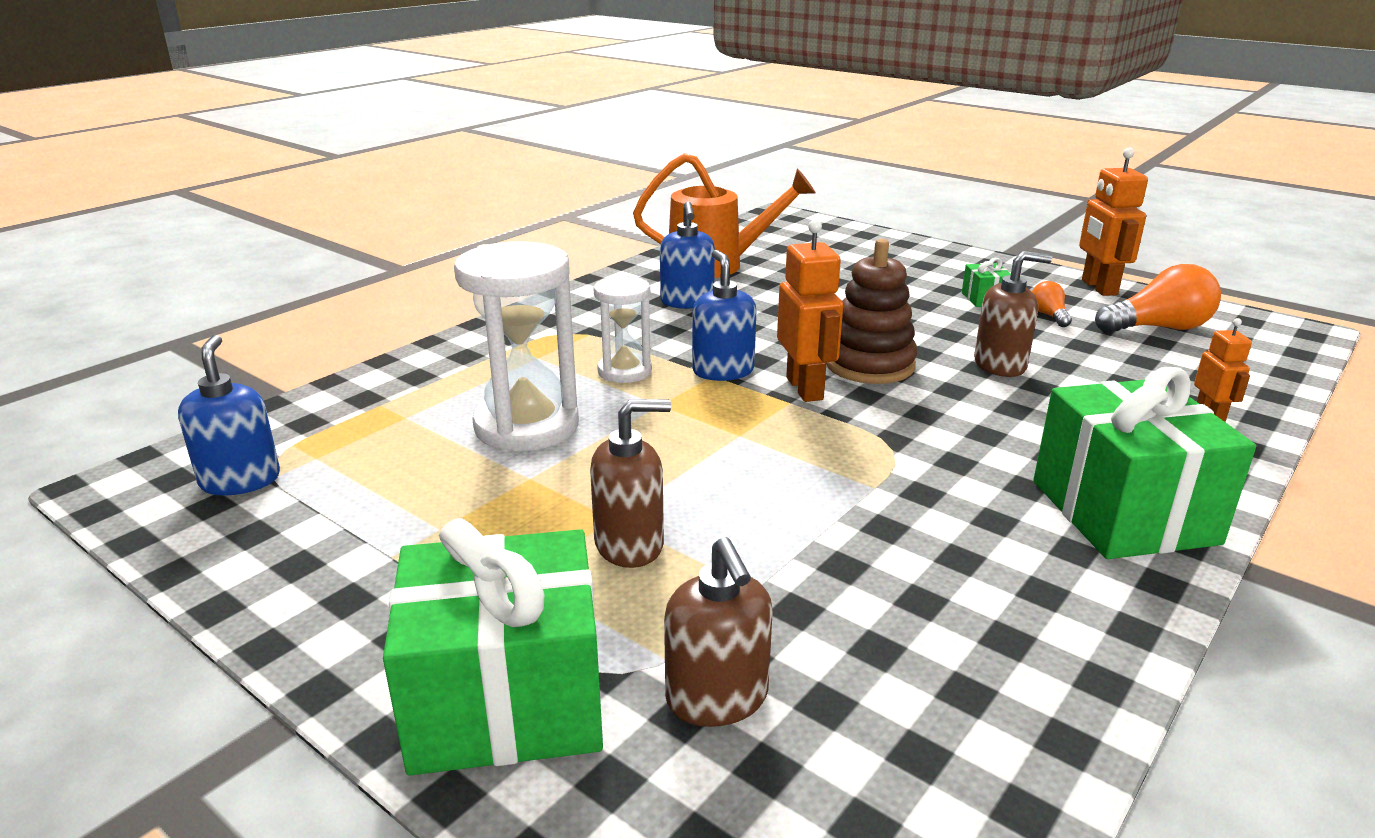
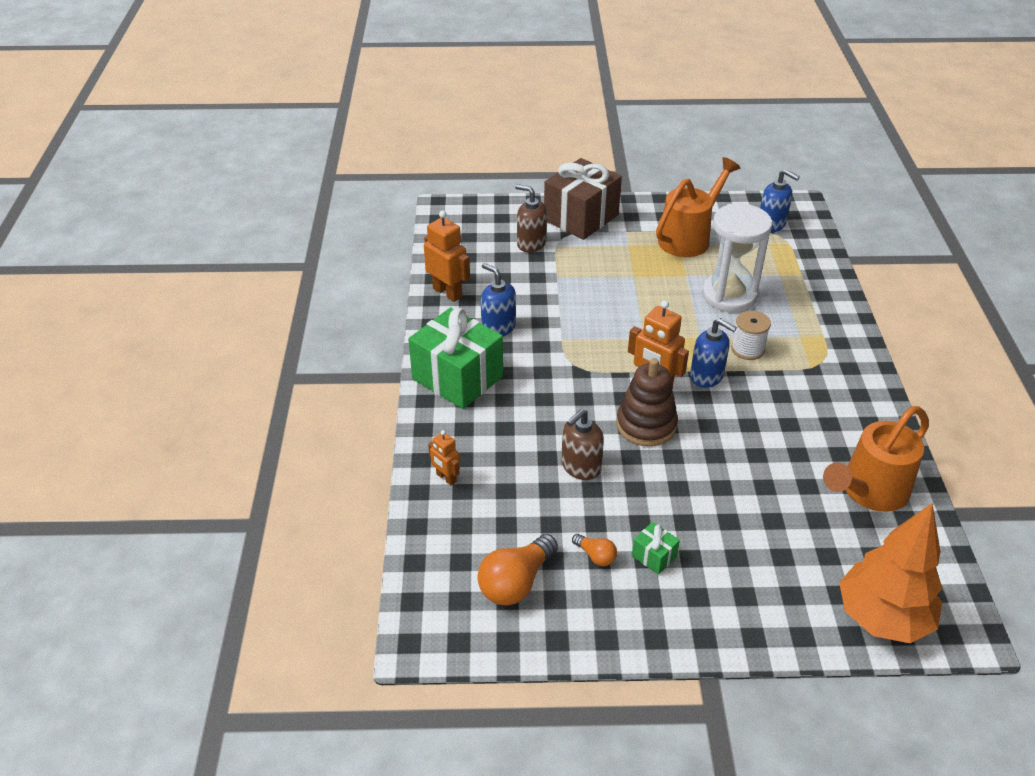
camera: 140 degrees right, 15 degrees up
(401, 530) = (689, 238): none -> orange watering can
(506, 701) = (581, 217): green gift -> brown gift
(624, 371) = (747, 349): white hourglass -> white spool
(630, 545) = (613, 270): brown soap dispenser -> none
(687, 302) = (814, 430): blue soap dispenser -> blue soap dispenser (498, 327)
(828, 232) = (882, 618): none -> orange tree
(1098, 287) = (592, 637): orange robot -> orange robot (447, 292)

